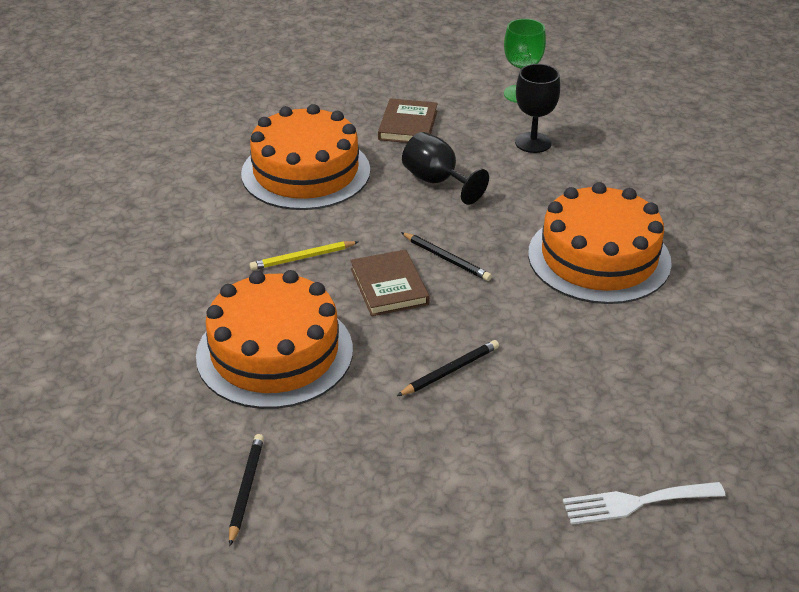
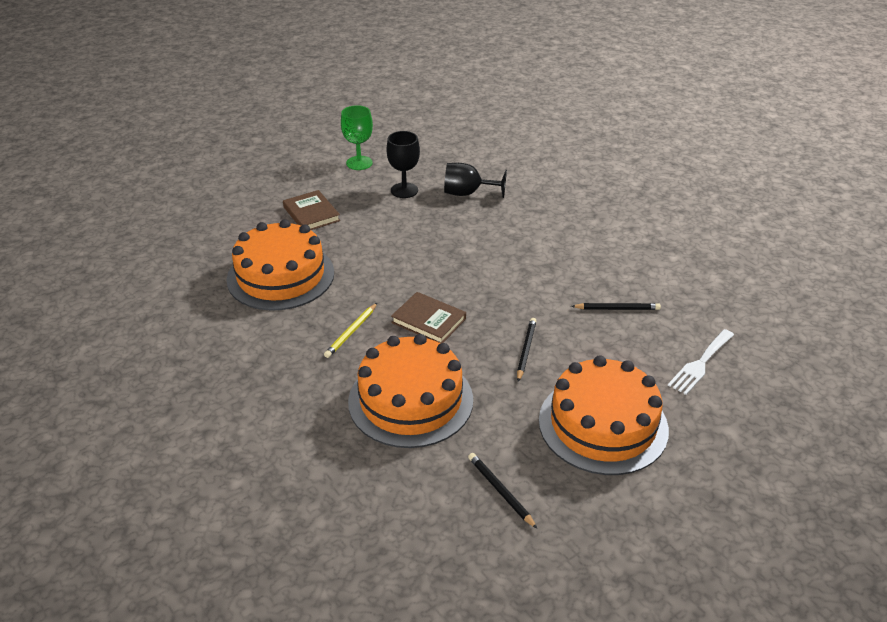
camera: 40 degrees left, 0 degrees up
(437, 181) = (376, 241): black goblet -> black goblet (467, 193)
(446, 259) = (441, 286): black pencil -> black pencil (617, 309)
(599, 258) = (524, 241): orange cake -> orange cake (603, 424)

